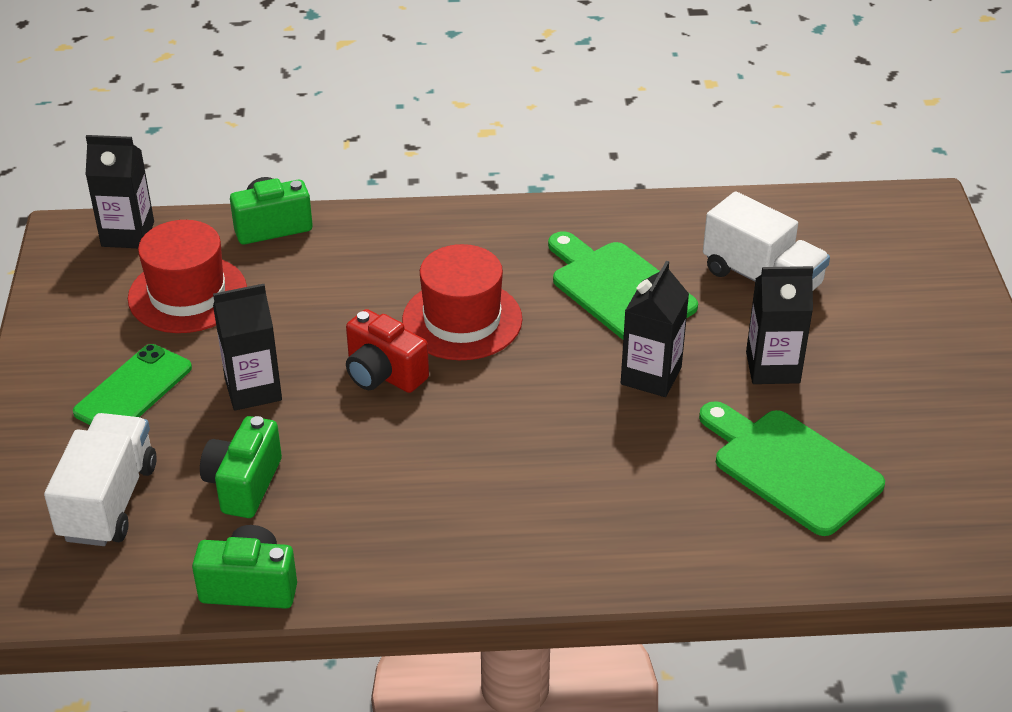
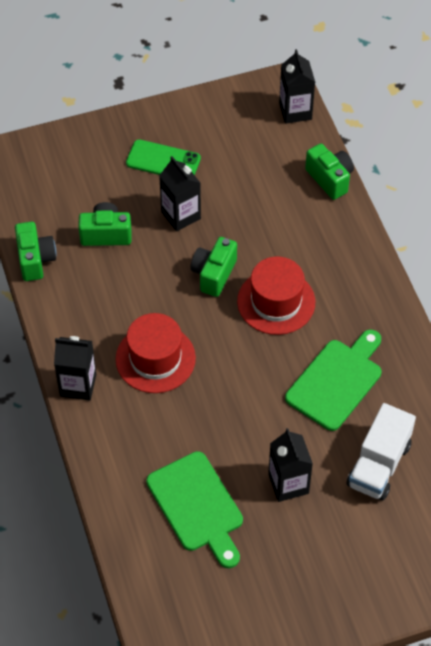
camera: 75 degrees right, 15 degrees up
(108, 501) = (77, 180): white truck -> none
(187, 294) = (251, 158): red hat -> red hat (155, 358)
(383, 374) = (214, 274): red camera -> green camera
(651, 376) = (257, 415): black carton -> black carton (78, 385)
(790, 468) = (197, 506): green cutting board -> green cutting board turned 120 degrees clockwise

